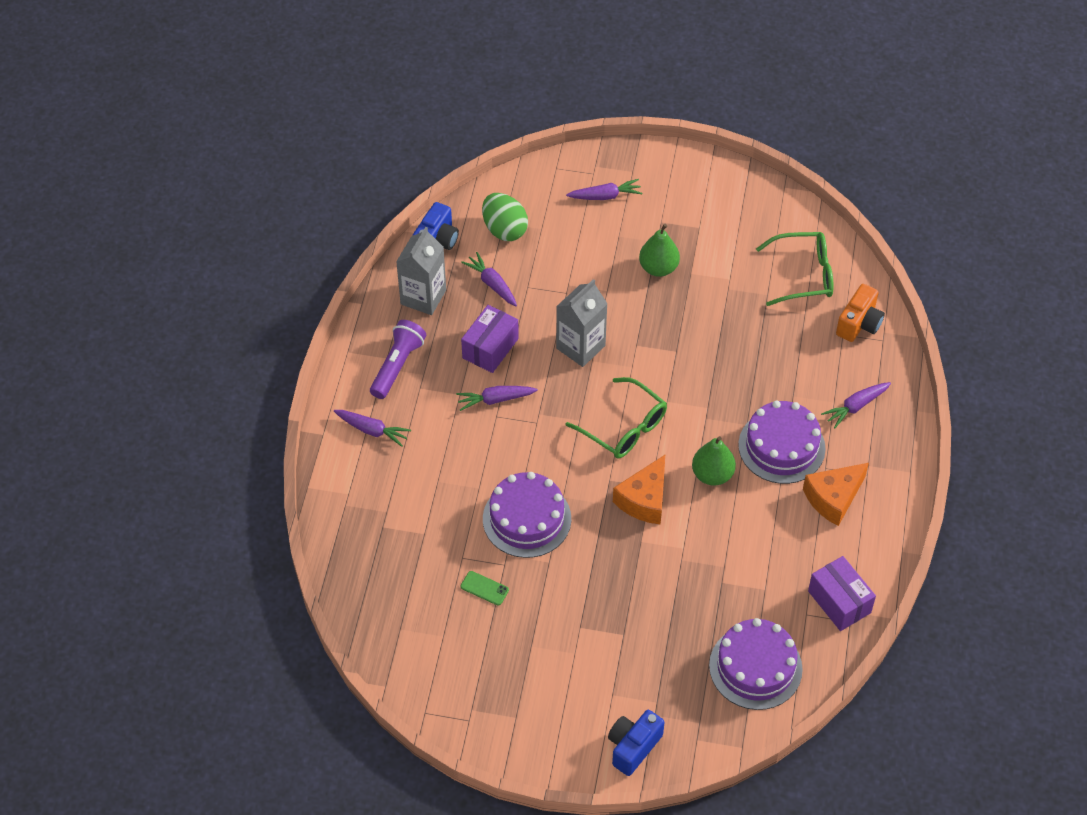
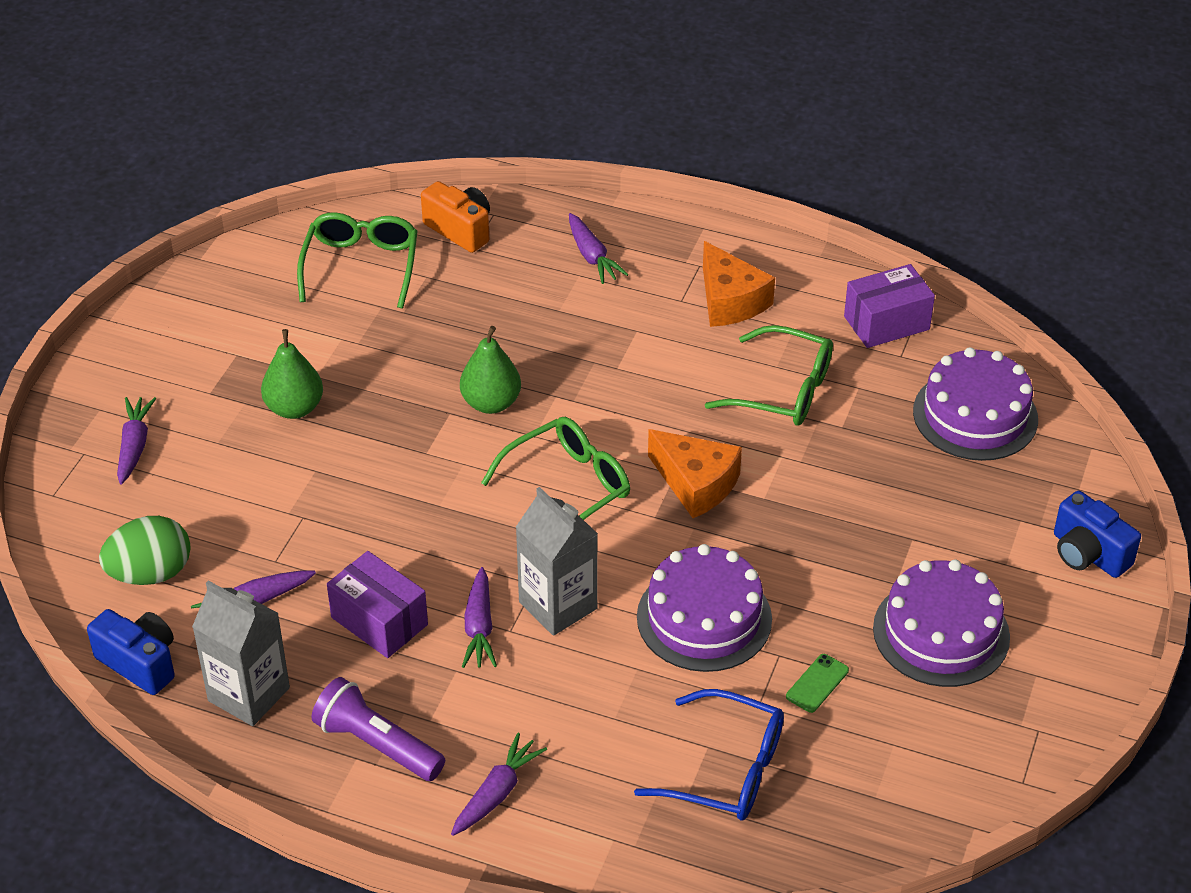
camera: 80 degrees left, 10 degrees down
(408, 544) = (725, 769): none -> blue glasses
(580, 347) = (410, 514): grey carton -> grey carton (558, 605)
(712, 474) = (669, 408): green pear -> green pear (491, 403)
(749, 541) = (782, 390): none -> green glasses
(781, 446) = (638, 334): purple cake -> purple cake (941, 632)

